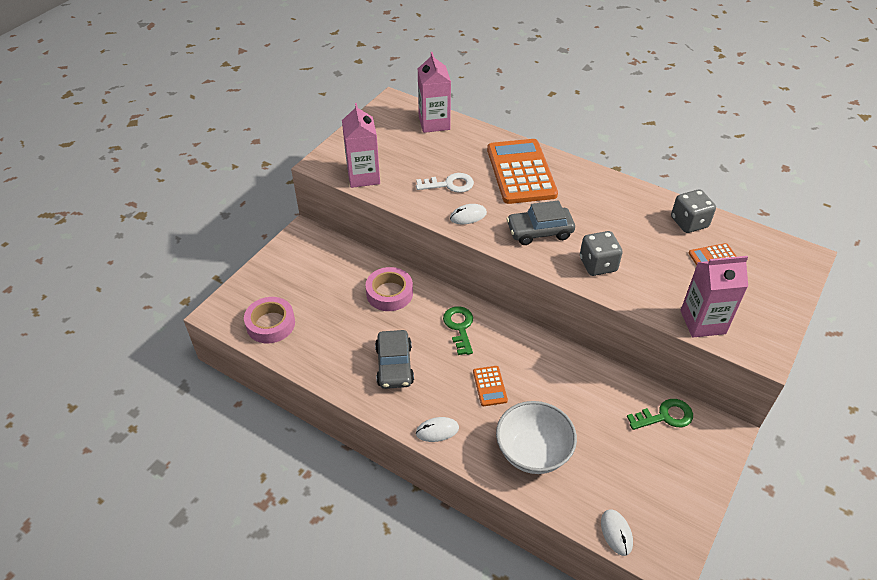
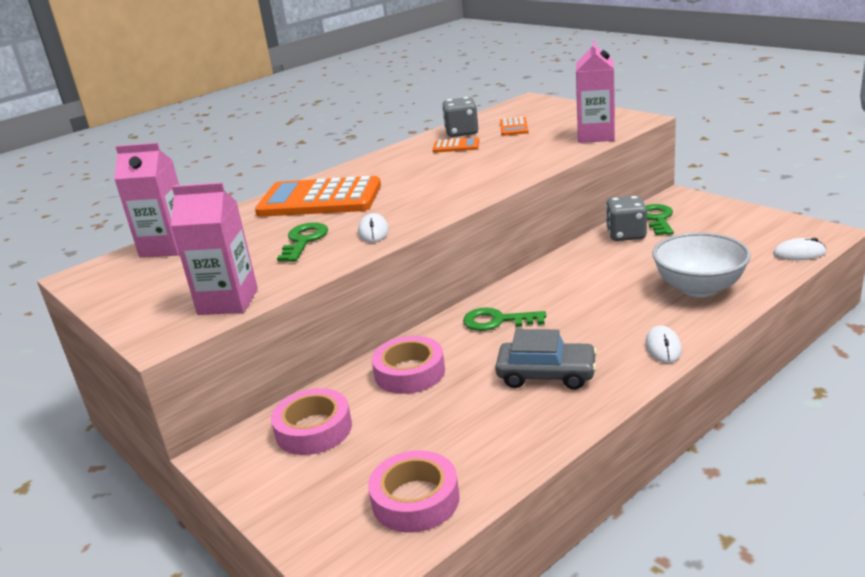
camera: 70 degrees left, 20 degrees down
(328, 264) = (313, 429): none -> pink tape
(449, 184) = (304, 241): white key -> green key
(489, 386) = (599, 307): orange calculator -> orange calculator (456, 146)
(539, 232) = (430, 194): grey car -> none
(598, 265) = (499, 170): grey dice -> grey dice (626, 235)

